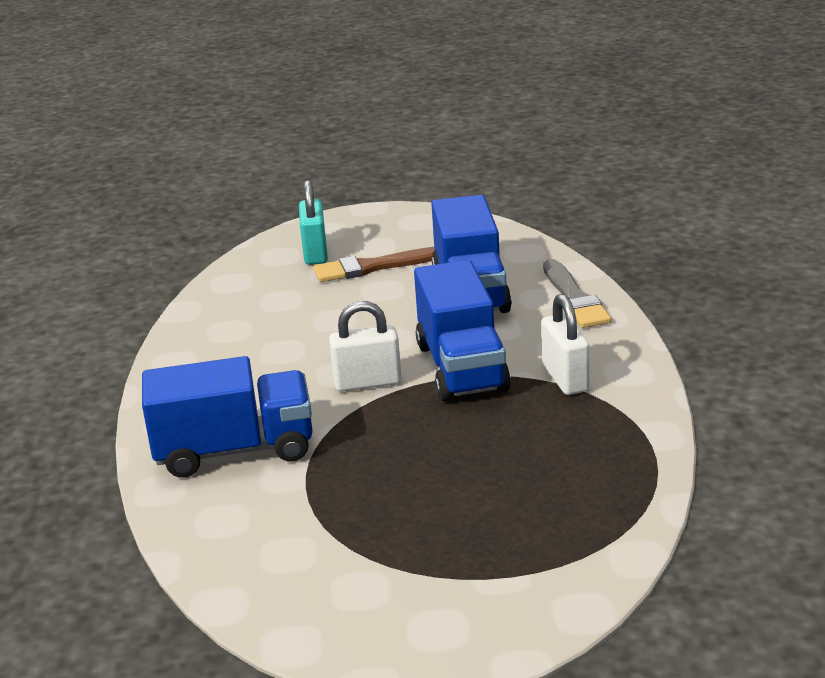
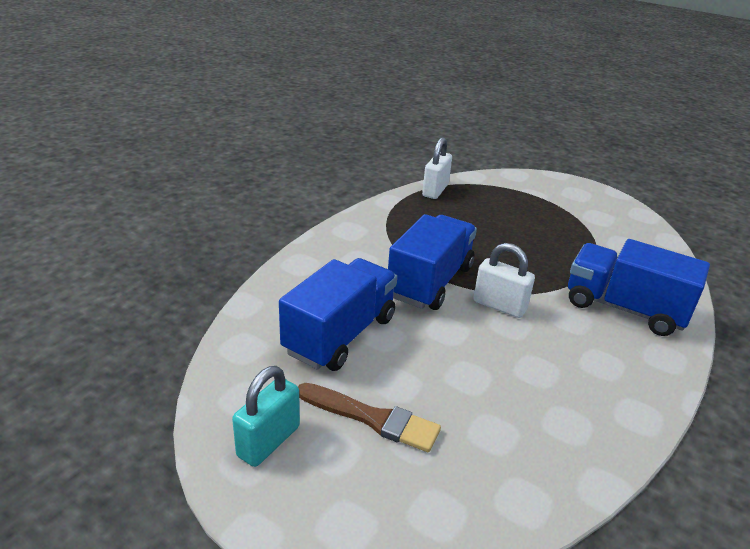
camera: 145 degrees left, 5 degrees up
(315, 253) = (399, 485): turquoise padlock -> turquoise padlock (268, 441)
(565, 378) = (385, 244): white padlock -> white padlock (435, 190)
(574, 298) = (291, 285): grey brush -> none

